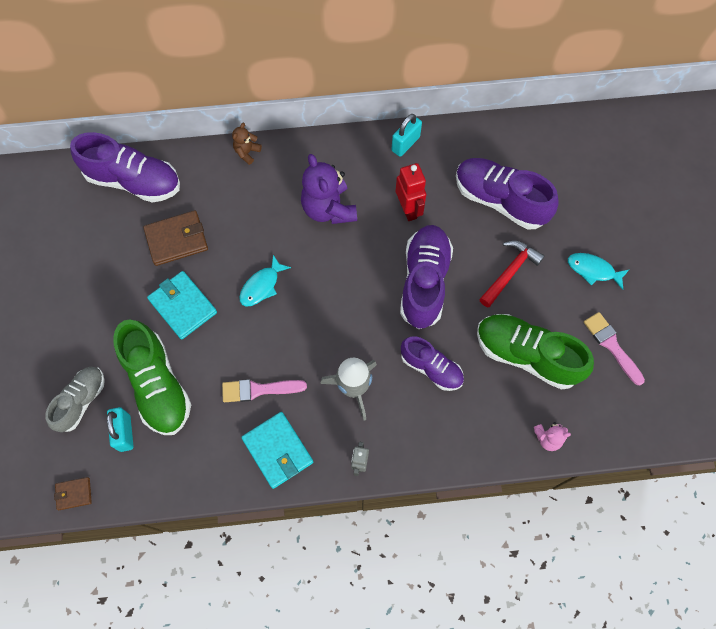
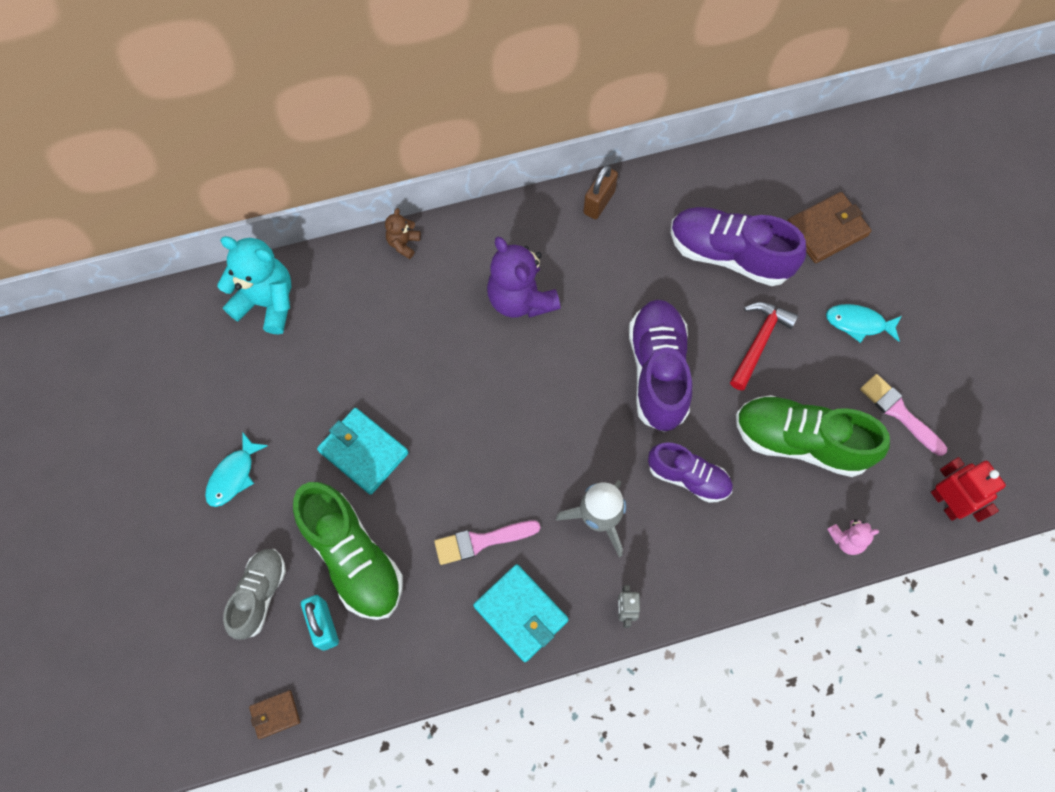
camera: 10 degrees left, 0 degrees up
(134, 181) = (267, 303): purple shoe -> turquoise teddy bear
(177, 240) = (338, 369): brown wallet -> brown wallet (826, 230)
(261, 286) = (457, 410): turquoise fish -> turquoise fish (233, 476)
(405, 144) = (599, 202): turquoise padlock -> brown padlock
(408, 209) = (620, 284): red robot -> red robot (946, 503)

